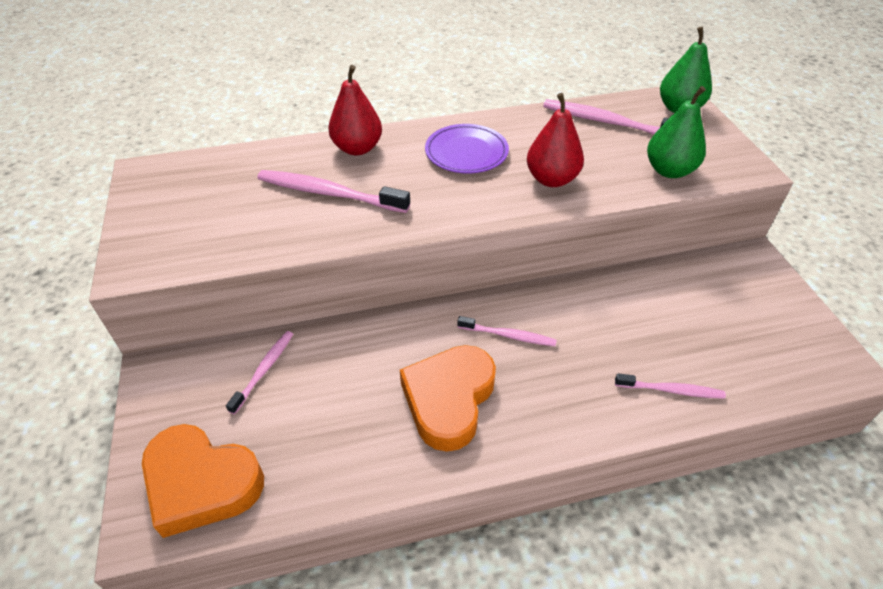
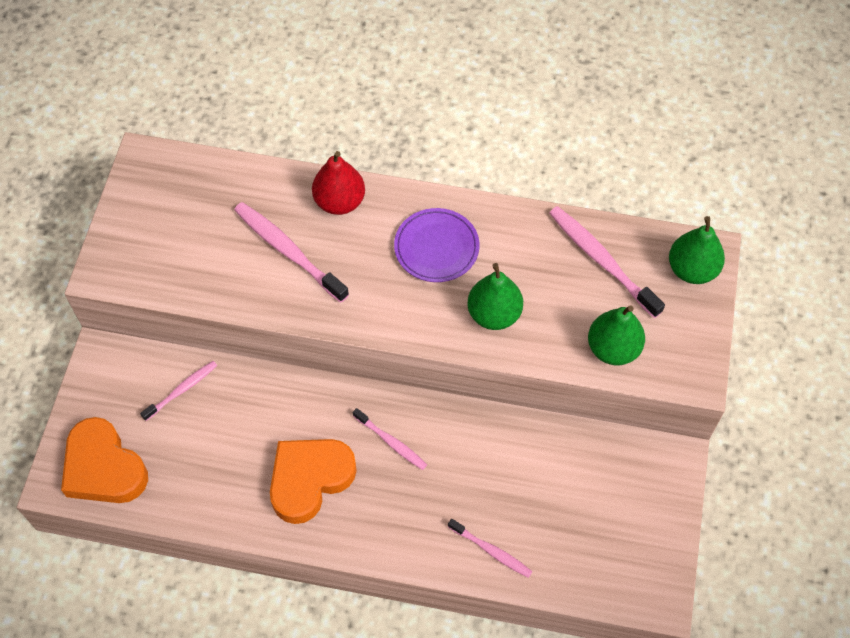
camera: 25 degrees right, 15 degrees up
(551, 179) = (494, 314): red pear -> green pear

